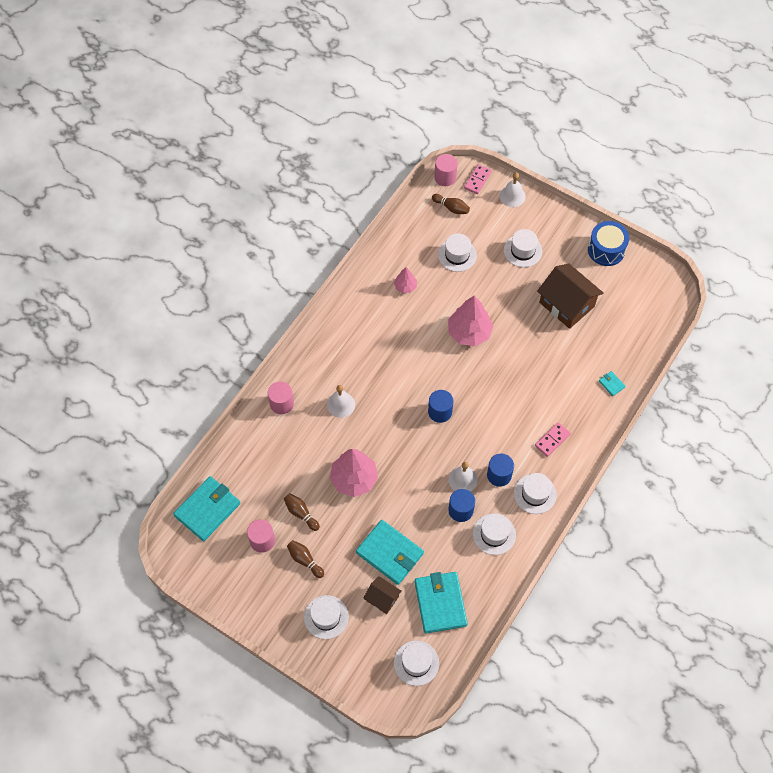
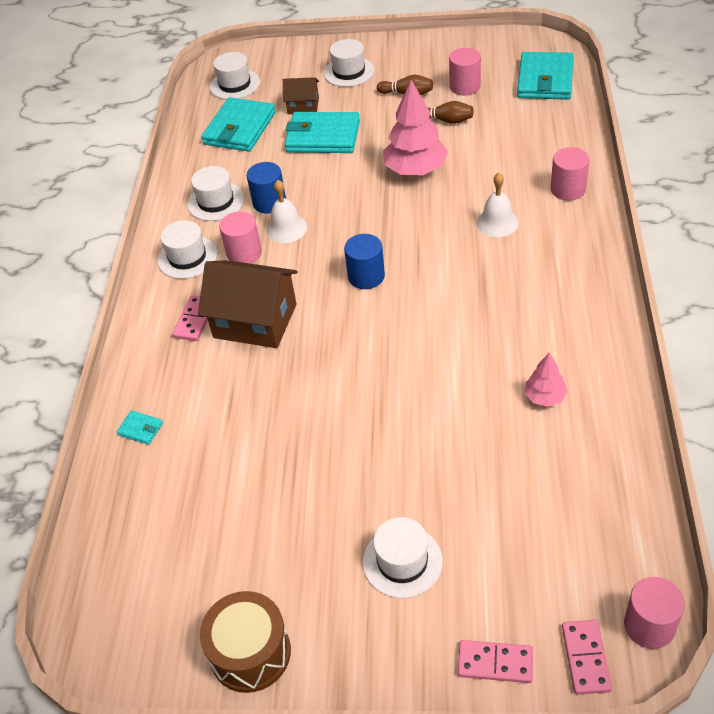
camera: 155 degrees right, 15 degrees down
(440, 603) = (240, 128): turquoise wallet -> turquoise wallet turned 60 degrees clockwise
(451, 208) = (586, 569): brown bowling pin -> none
(457, 255) = (507, 490): white hat -> none
(469, 332) = (398, 386): pink tree -> none
(499, 475) = (244, 253): blue cylinder -> pink cylinder
(512, 196) = (495, 663): white bell -> pink domino
(566, 304) = (271, 510): brown house -> brown house (255, 321)
(606, 250) = (250, 653): blue drum -> brown drum

